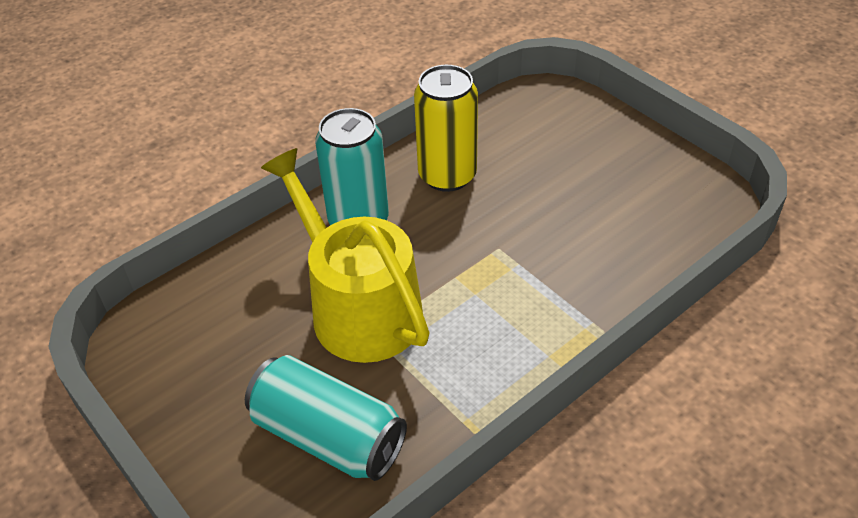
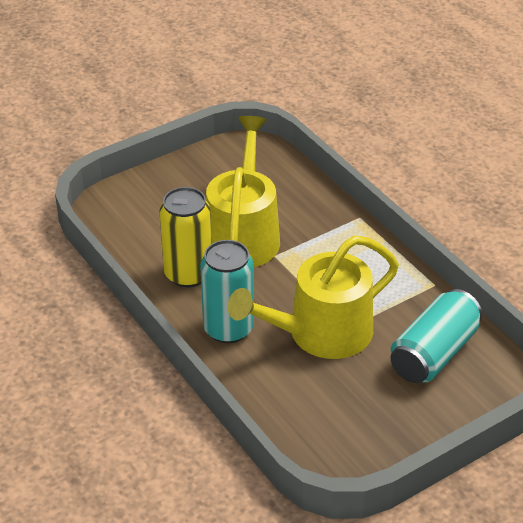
camera: 85 degrees left, 5 degrees down
(530, 214) = (243, 235): none -> yellow watering can

